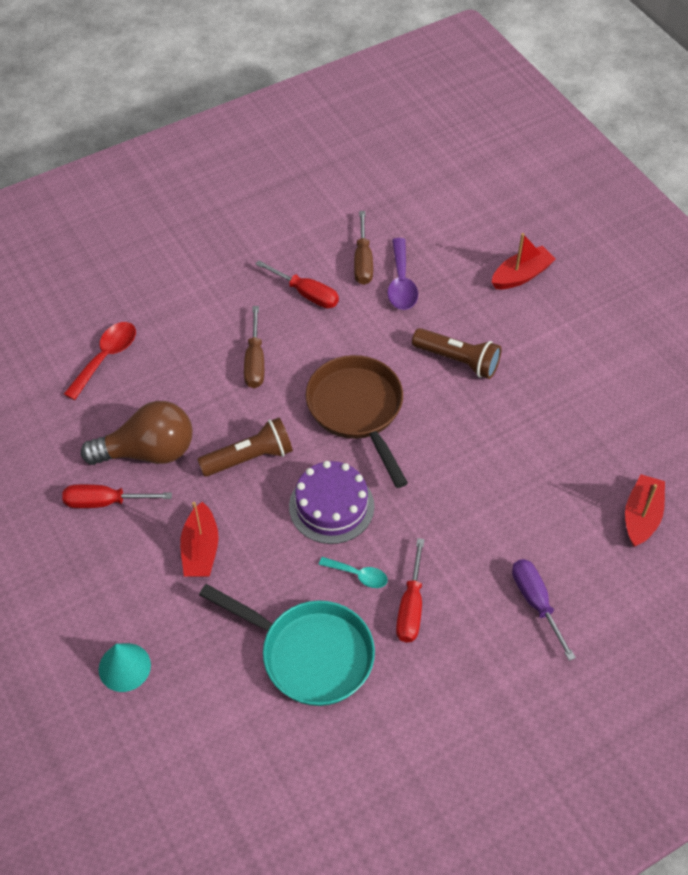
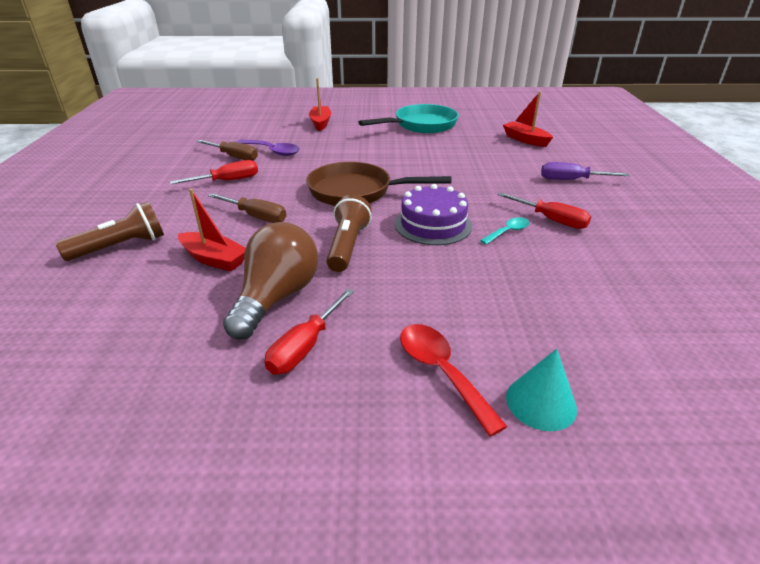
camera: 60 degrees left, 20 degrees down
(106, 357) = (132, 289): red spoon -> red spoon (441, 371)
(200, 550) = (422, 300): red boat -> red boat (214, 259)
(309, 654) = (576, 275): turquoise pan -> turquoise pan (421, 125)
(458, 360) = (358, 152): brown flashlight -> brown flashlight (121, 246)

